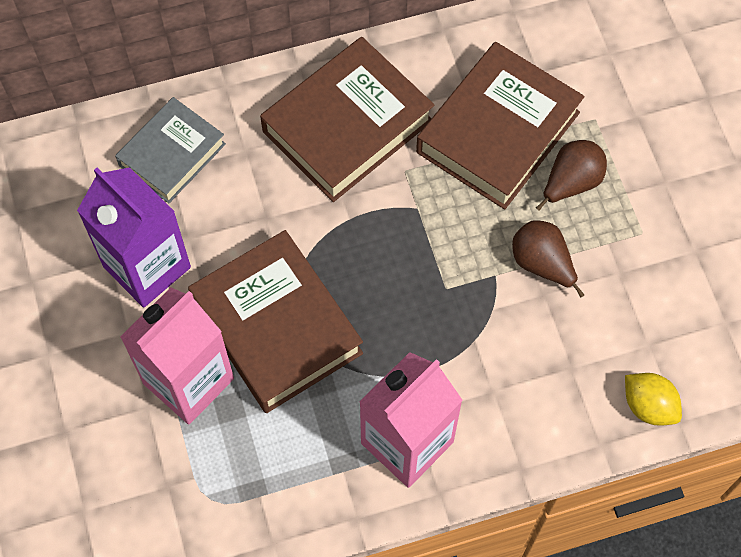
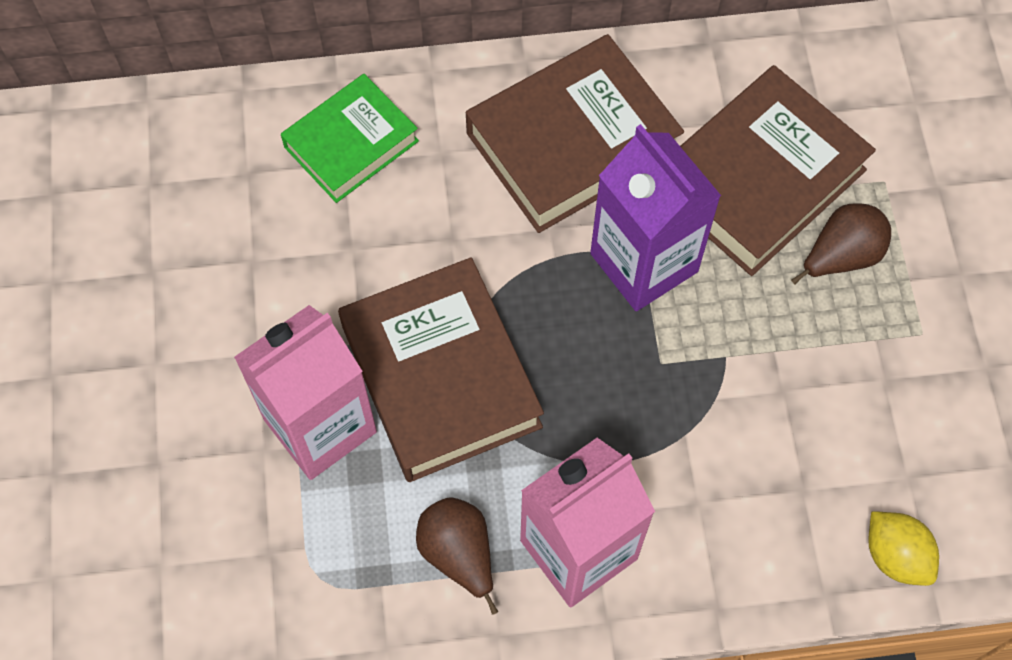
camera: 10 degrees right, 0 degrees up
(147, 267) = (295, 276): purple carton -> purple carton (644, 262)
(172, 154) = (351, 144): grey book -> green book
(542, 264) = (787, 352): brown pear -> brown pear (458, 554)

